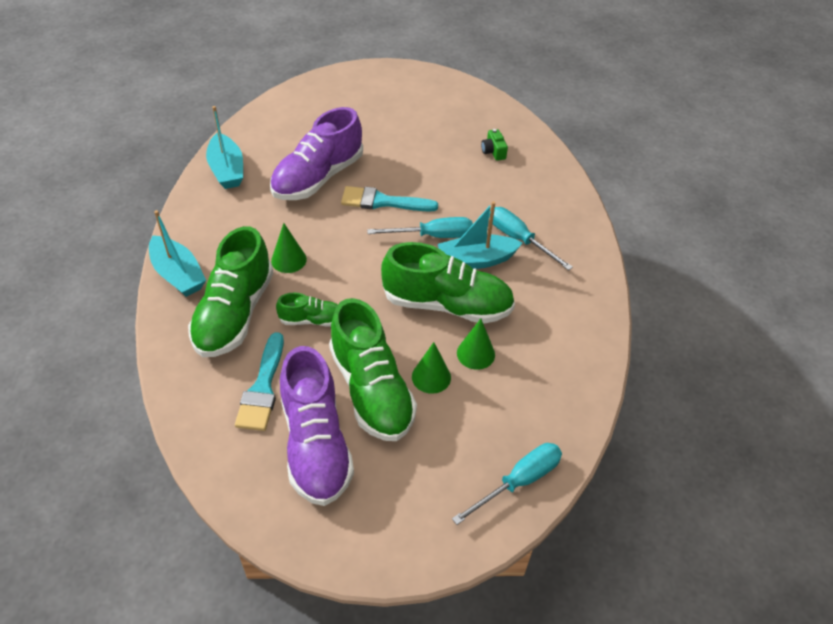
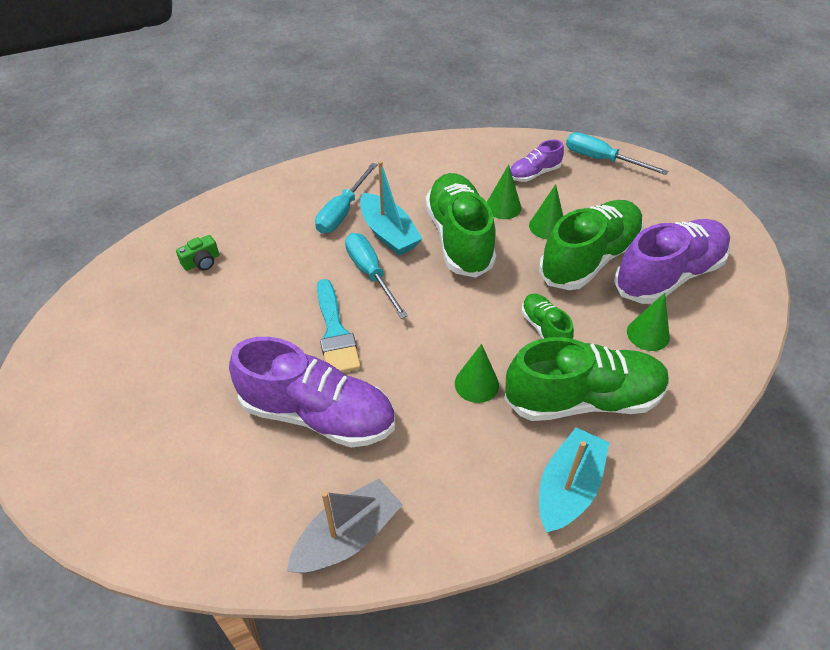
camera: 110 degrees left, 0 degrees up
(227, 170) = (347, 537): turquoise boat -> grey boat
(262, 388) = (648, 334): turquoise brush -> green cone
(518, 402) = (534, 173): none -> purple shoe

